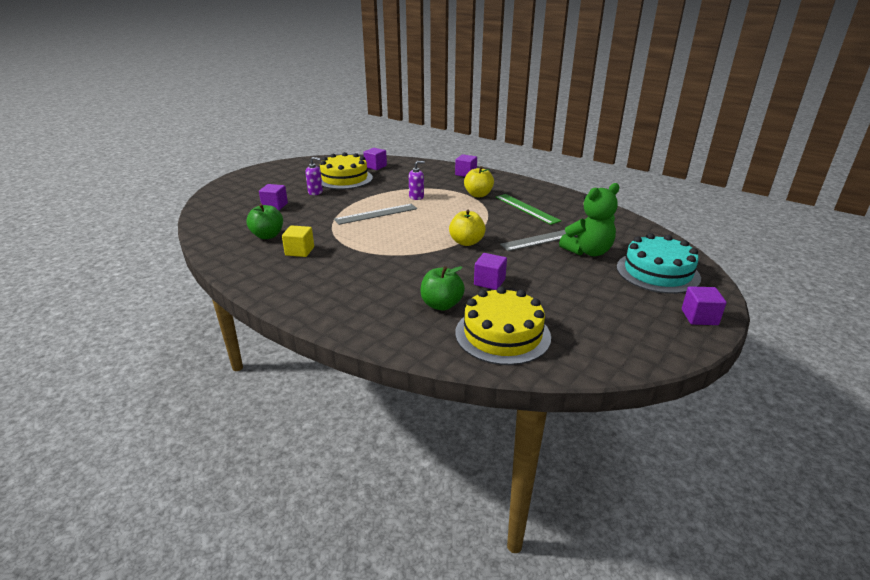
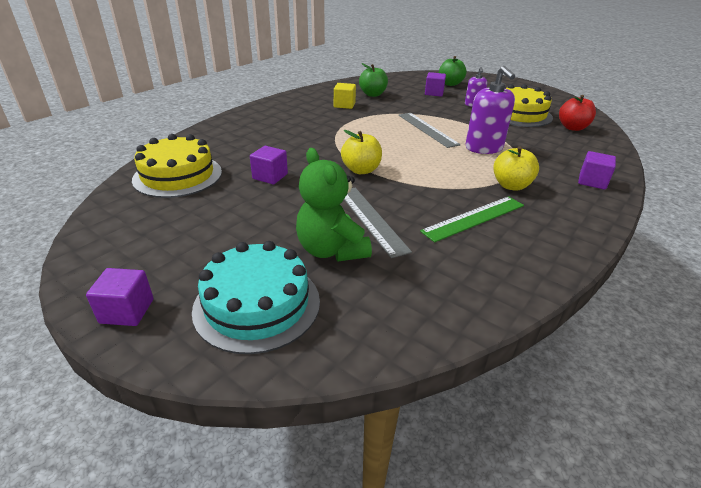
camera: 90 degrees right, 5 degrees up
(375, 166) = (572, 128): purple cube -> red apple
(416, 197) = (484, 148): purple soap dispenser -> purple soap dispenser, size x1.77
(441, 305) = (238, 153): green apple -> green apple (450, 84)

